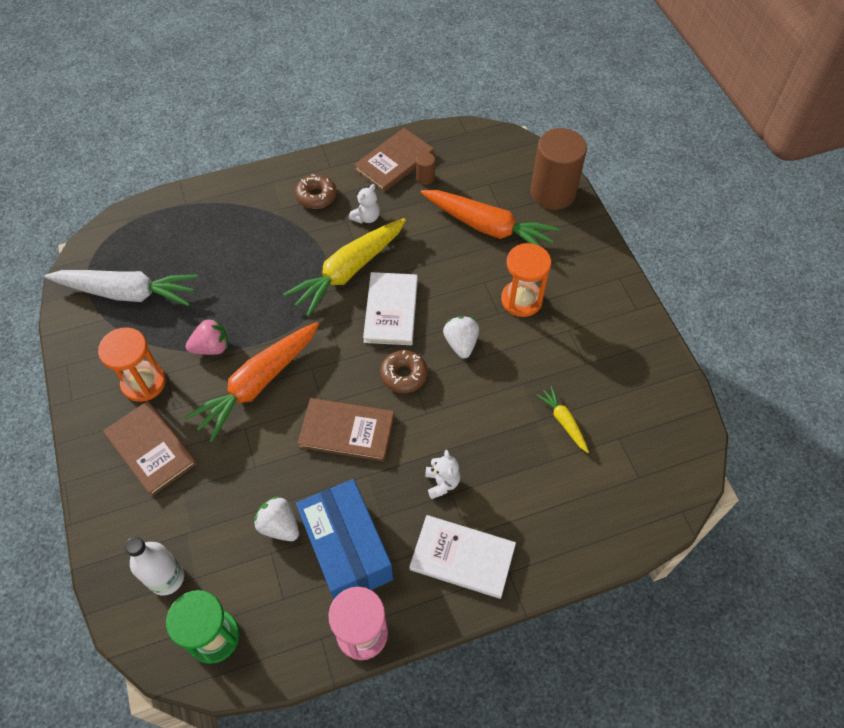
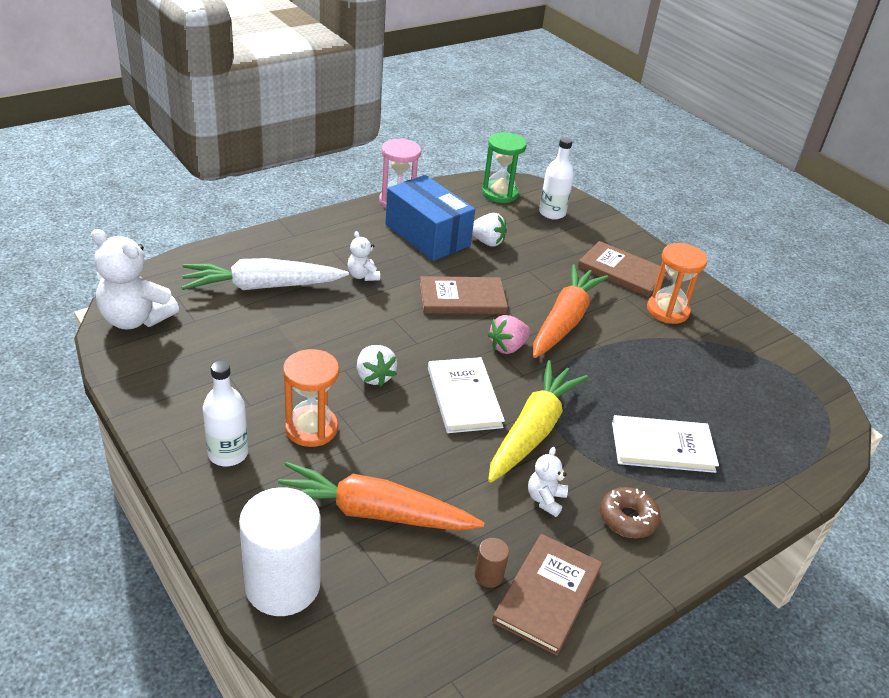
camera: 160 degrees right, 20 degrees down
(127, 293) = (752, 377): white carrot -> white carrot (262, 287)
(211, 347) = (629, 342): pink strawberry -> pink strawberry (507, 347)
(404, 375) = (426, 343): brown donut -> none
(462, 557) = (333, 239): white book -> white book (662, 446)
(552, 193) = (282, 585): brown cylinder -> white cylinder
(563, 422) = (252, 326): yellow carrot -> none
(586, 287) = (228, 453): none -> white bottle
(675, 448) = (135, 319): none -> white teddy bear

